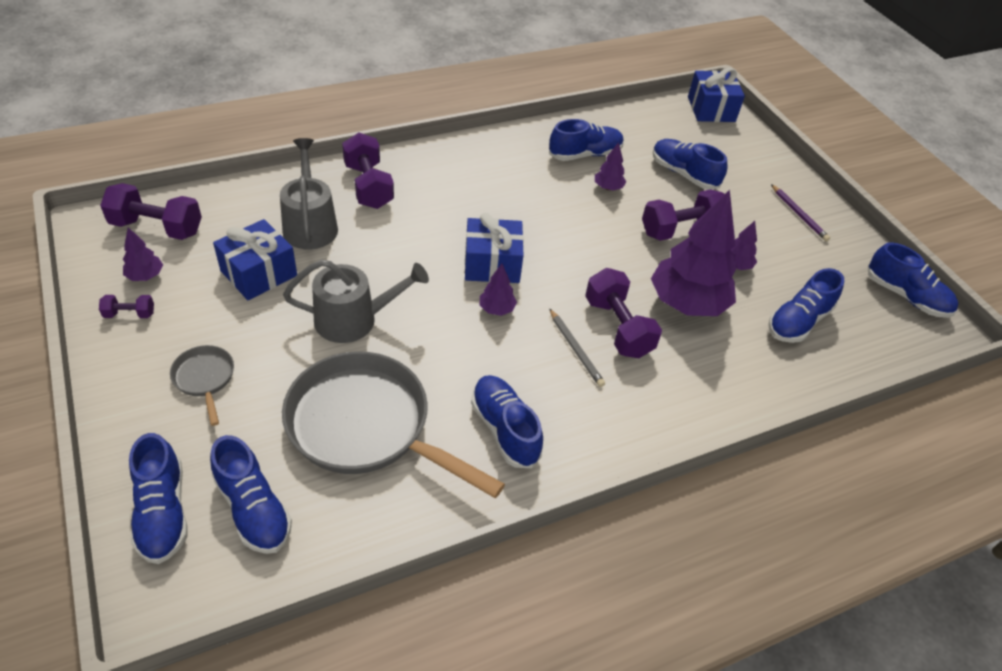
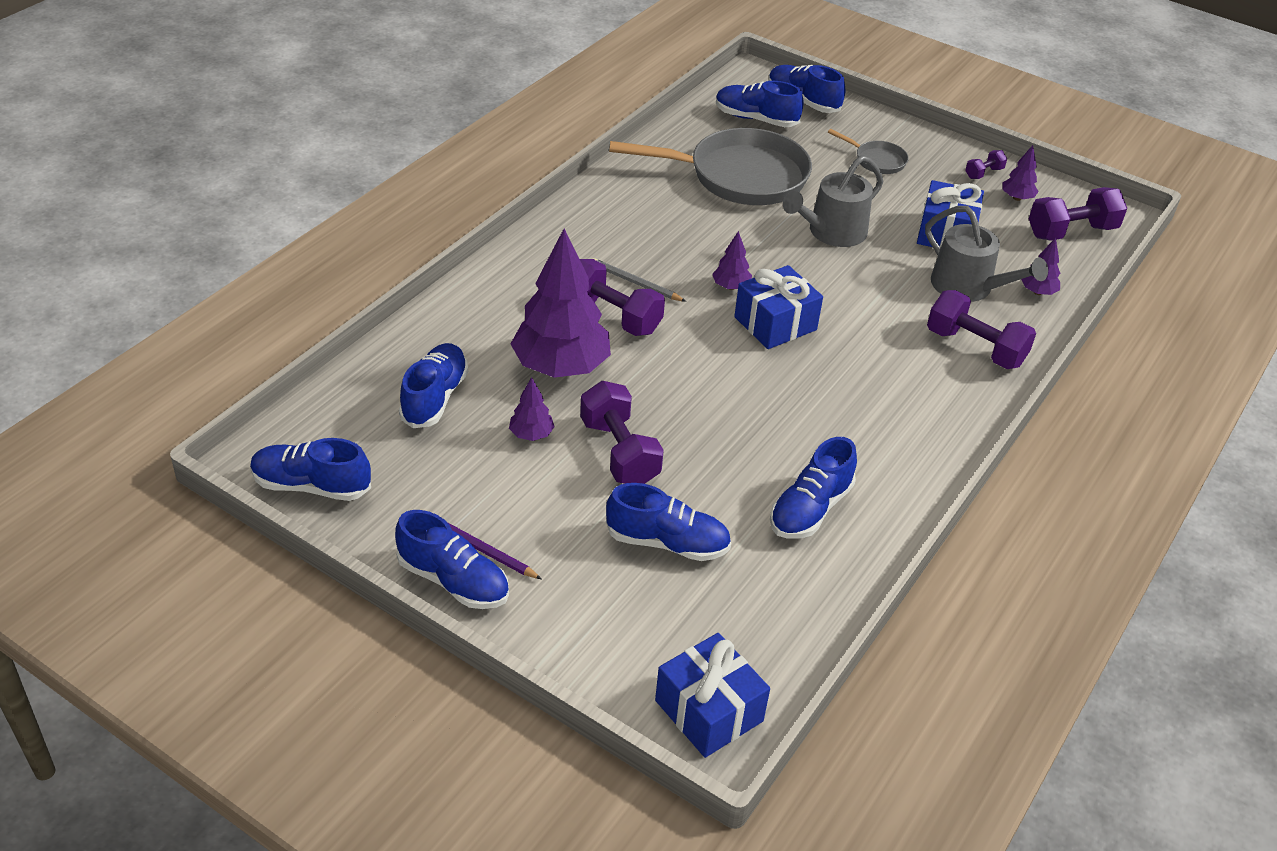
camera: 150 degrees right, 5 degrees down
(505, 429) = (643, 210): blue shoe -> blue shoe (453, 581)
(608, 188) = (742, 471): purple tree -> purple tree (1037, 292)
(680, 230) = (619, 452): purple dumbbell -> purple dumbbell turned 60 degrees counterclockwise

